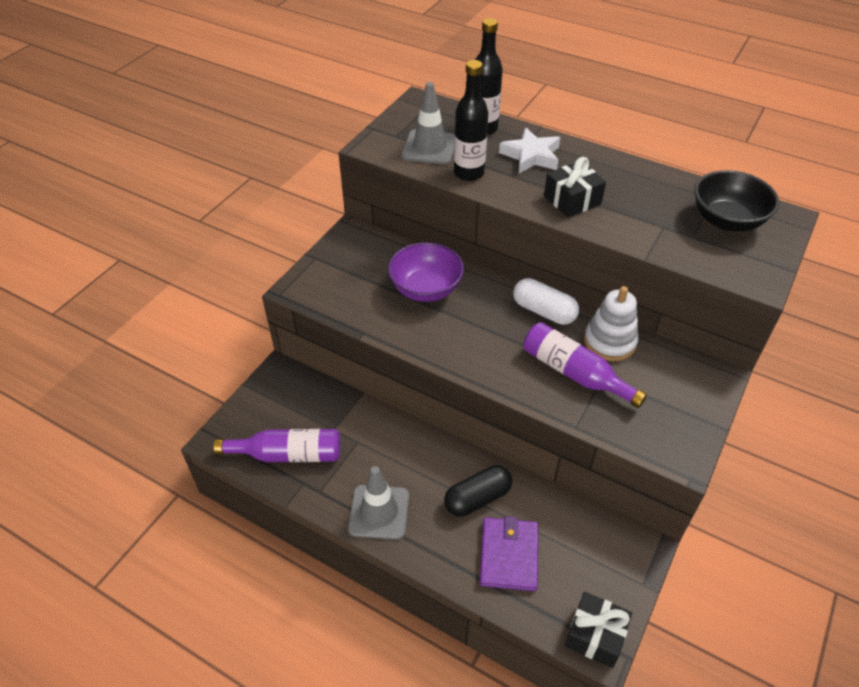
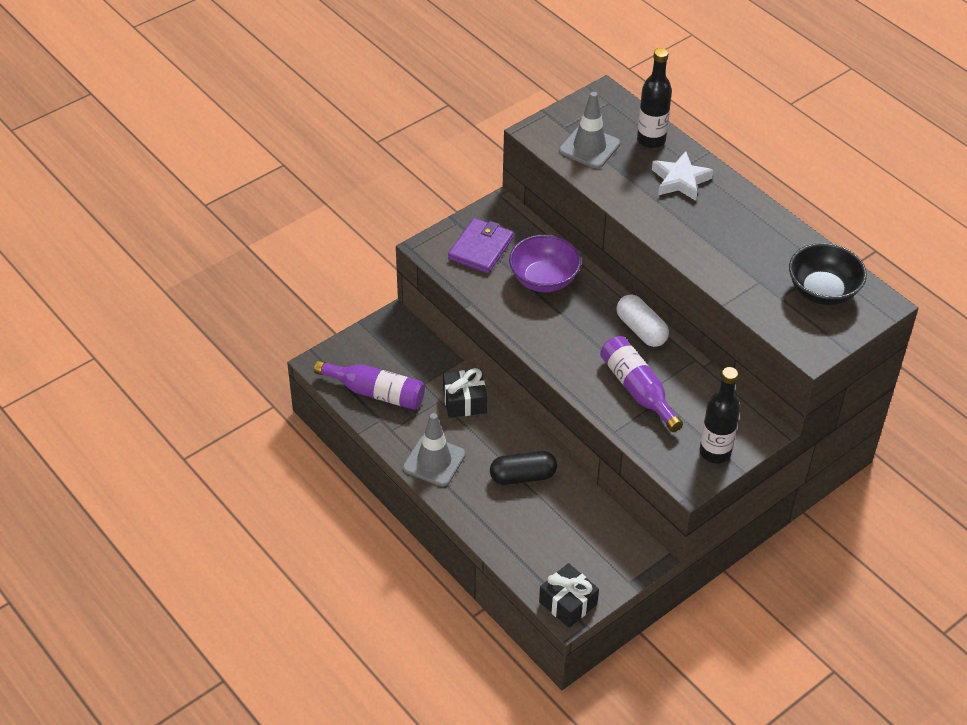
camera: 20 degrees right, 0 degrees up
(469, 173) = (612, 183): black bottle -> black bottle (715, 452)
(509, 555) = (527, 526): purple wallet -> purple wallet (481, 248)
(572, 200) = (692, 234): black gift -> black gift (464, 401)
(609, 341) = (685, 373): white stacking toy -> none

